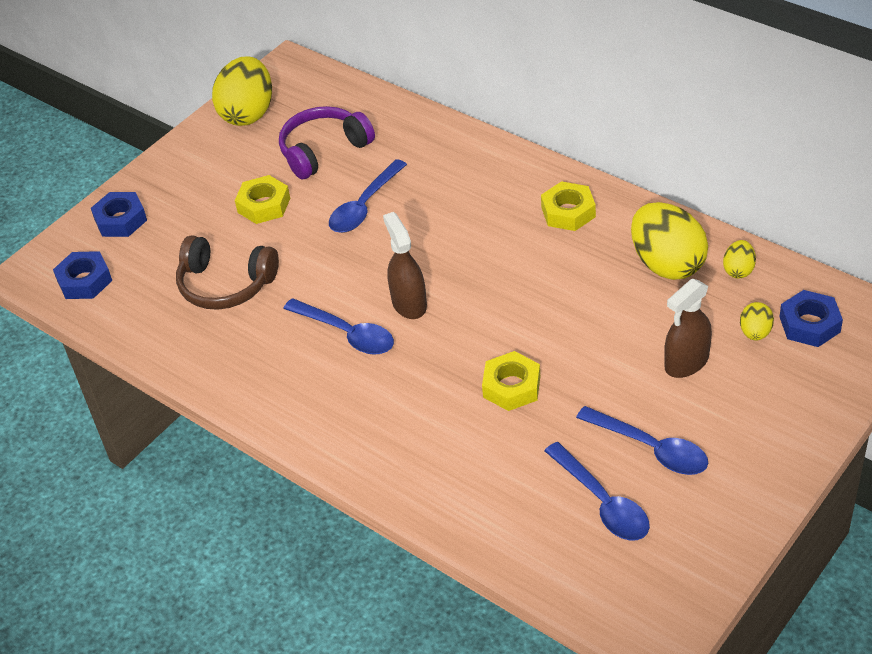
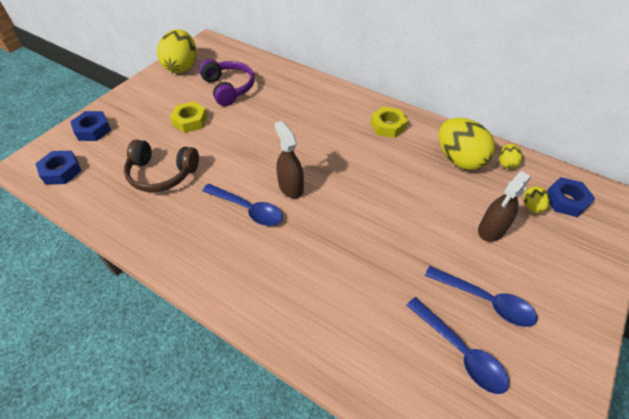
camera: 10 degrees left, 5 degrees up
(323, 150) = (229, 88): purple headphones -> purple headphones turned 105 degrees clockwise
(364, 206) = (256, 121): blue spoon -> none
(512, 386) = (371, 250): yellow nut -> none

